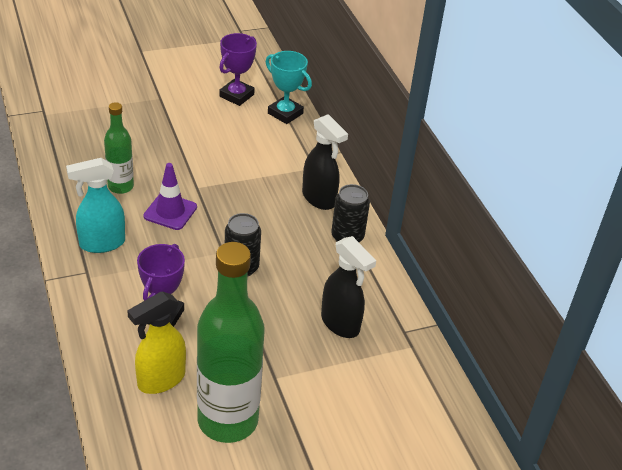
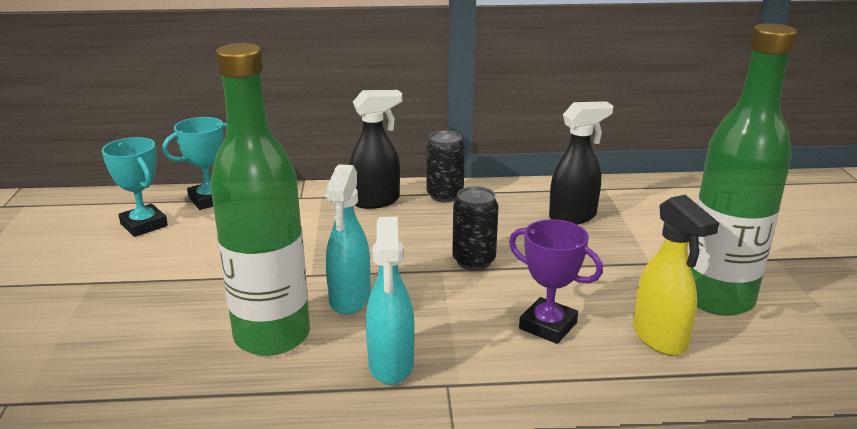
camera: 70 degrees left, 15 degrees down
(120, 186) = (272, 336): green bottle -> green bottle, size x1.90
(170, 212) = (350, 299): purple traffic cone -> turquoise spray bottle
(236, 95) = (144, 225): purple trophy -> turquoise trophy

